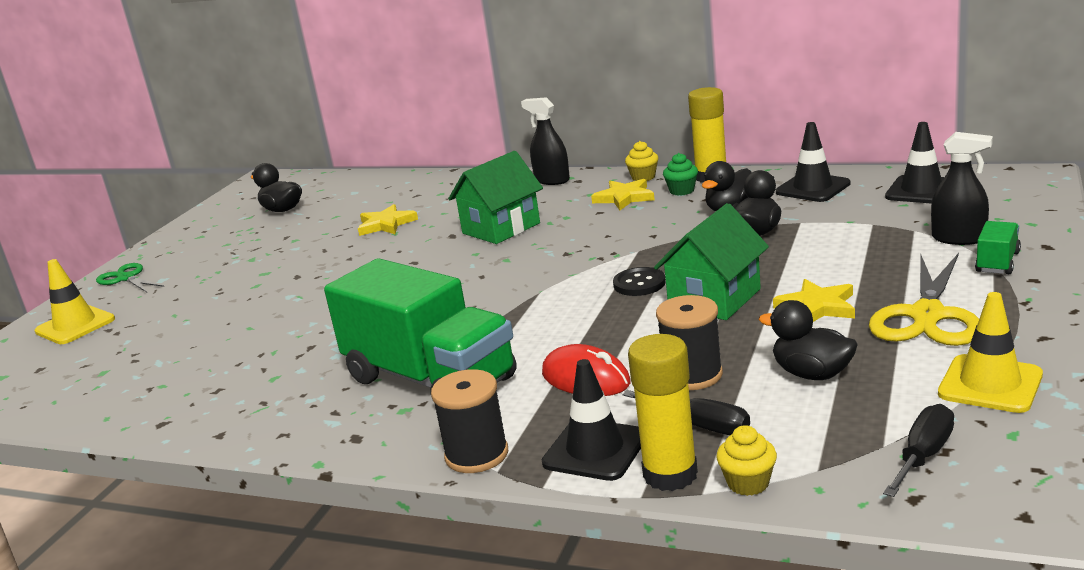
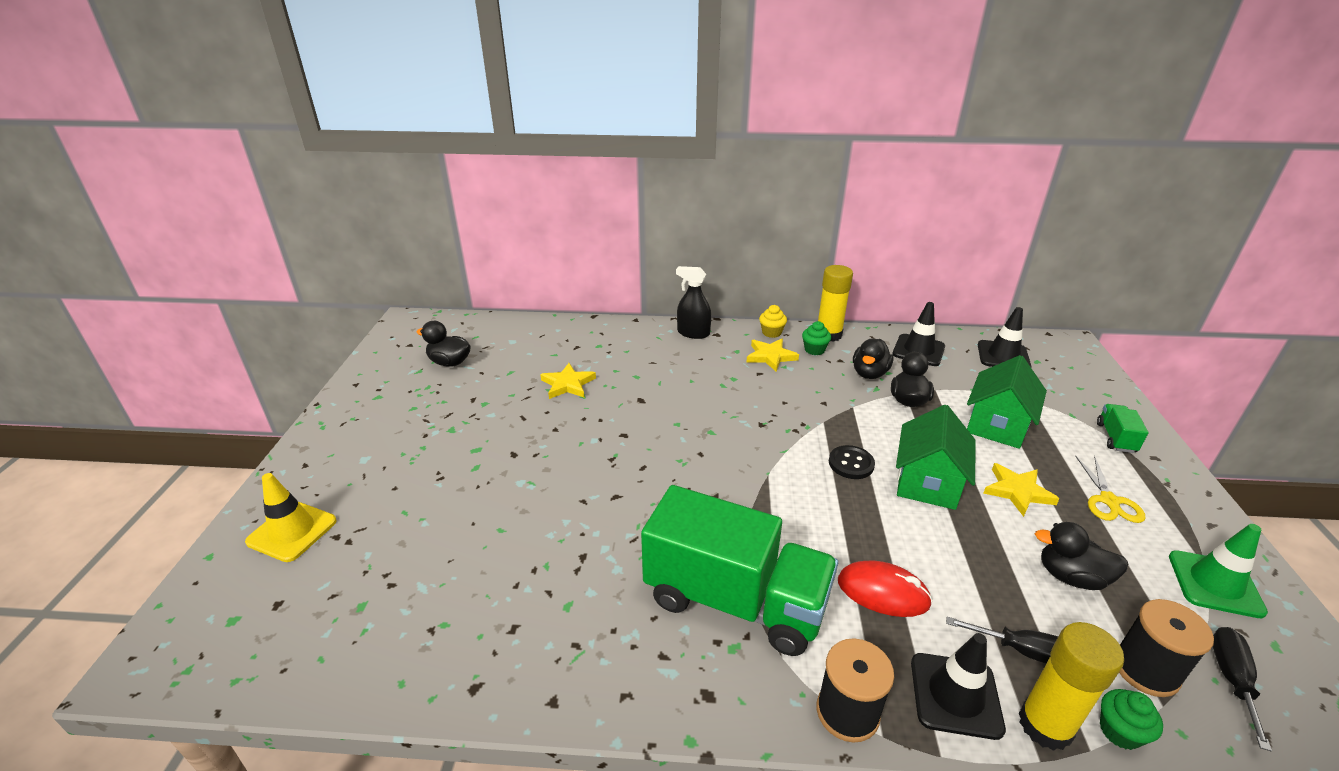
camera: 20 degrees left, 10 degrees up
(126, 278) = (321, 457): green scissors -> none
(501, 228) = (682, 392): green house -> green house (997, 425)
(692, 375) = (973, 583): black spool -> black spool (1145, 670)
(748, 483) = (1119, 731): yellow cupcake -> green cupcake
(927, 315) = (1109, 501): yellow scissors -> yellow scissors, size x0.61
(958, 238) = (1068, 410): black spray bottle -> none
(990, 384) = (1215, 584): yellow traffic cone -> green traffic cone

